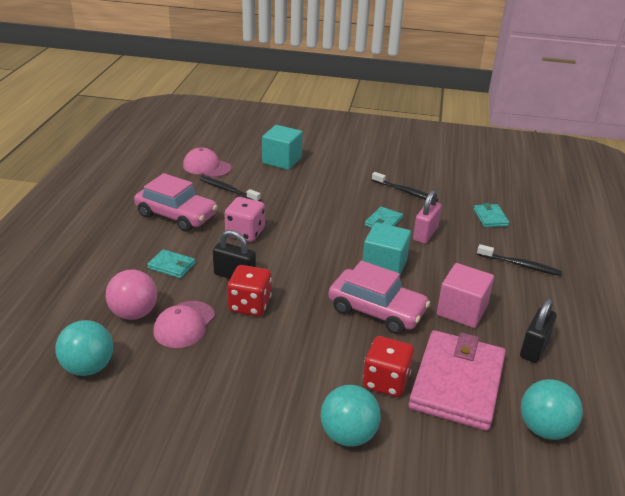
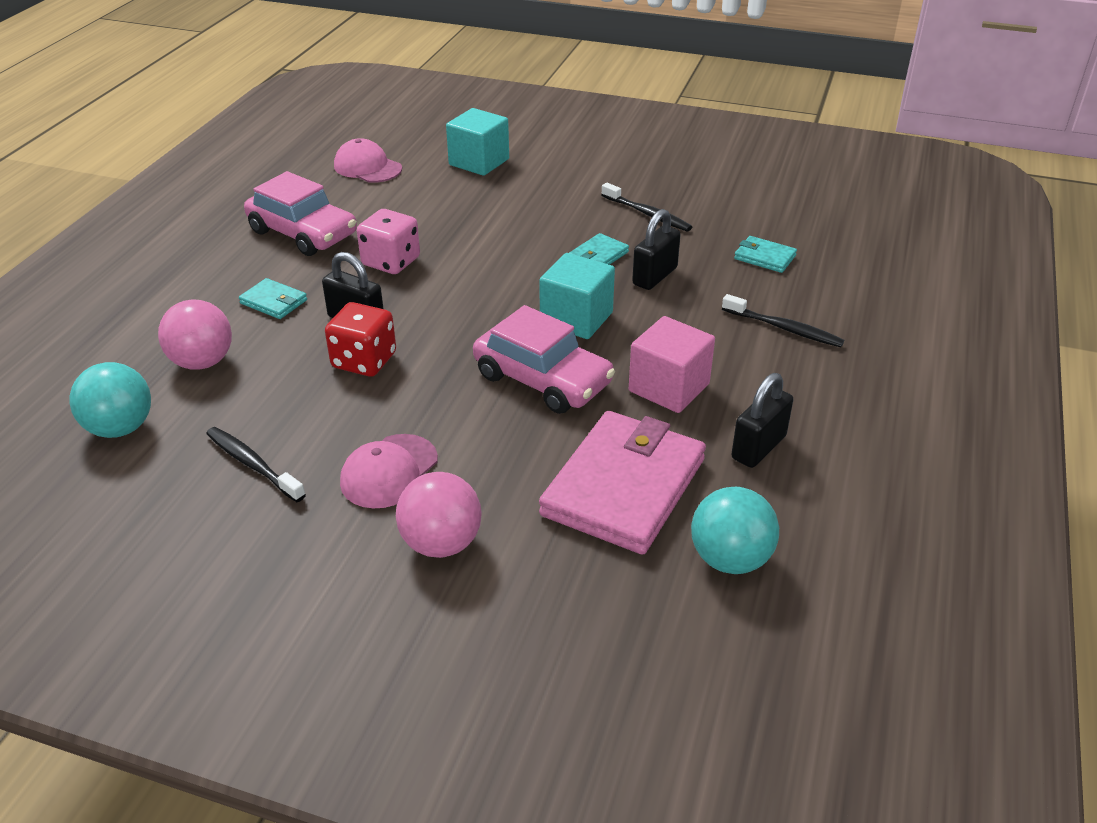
camera: 10 degrees right, 5 degrees up
(184, 324) = (265, 381): pink cap -> pink cap (389, 471)
(228, 190) = (386, 201): black toothbrush -> black toothbrush (253, 464)
(348, 435) = (441, 543): turquoise ball -> pink ball
(386, 381) = (520, 476): red dice -> none
(425, 234) = (655, 276): pink padlock -> black padlock
(490, 217) = (764, 257): turquoise wallet -> turquoise wallet turned 60 degrees counterclockwise

